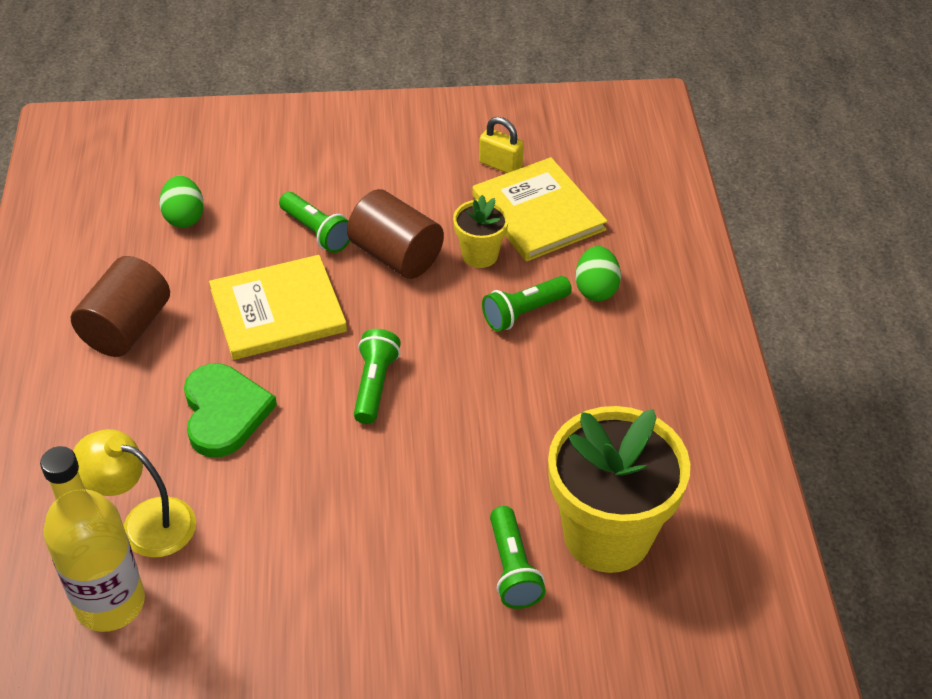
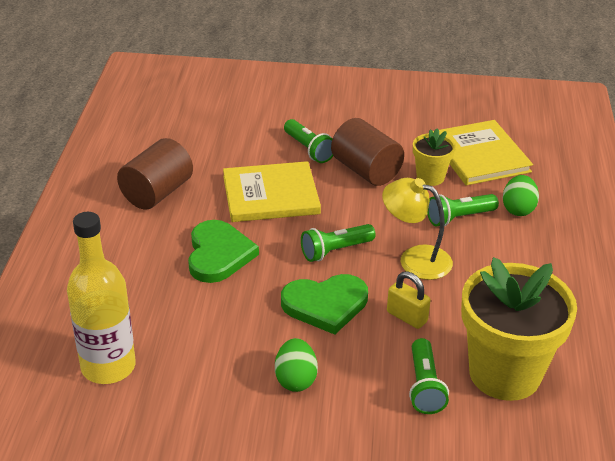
camera: 10 degrees right, 10 degrees down
(144, 522) = (145, 317): yellow lamp -> yellow lamp (415, 259)
(184, 217) = (213, 130): green egg -> green egg (295, 379)
(373, 468) = (325, 305): none -> green heart
(374, 385) = (335, 251): green flashlight -> green flashlight turned 135 degrees counterclockwise
(500, 165) = (455, 122): yellow padlock -> yellow padlock (407, 317)

